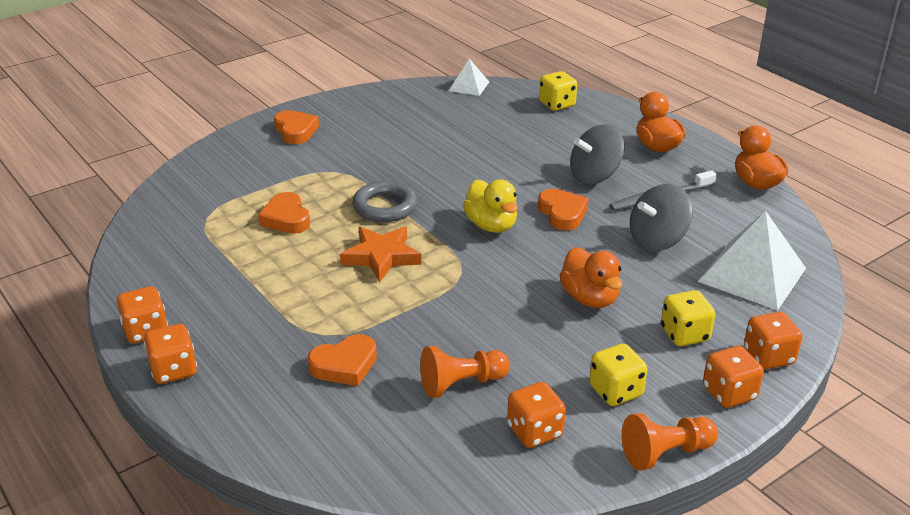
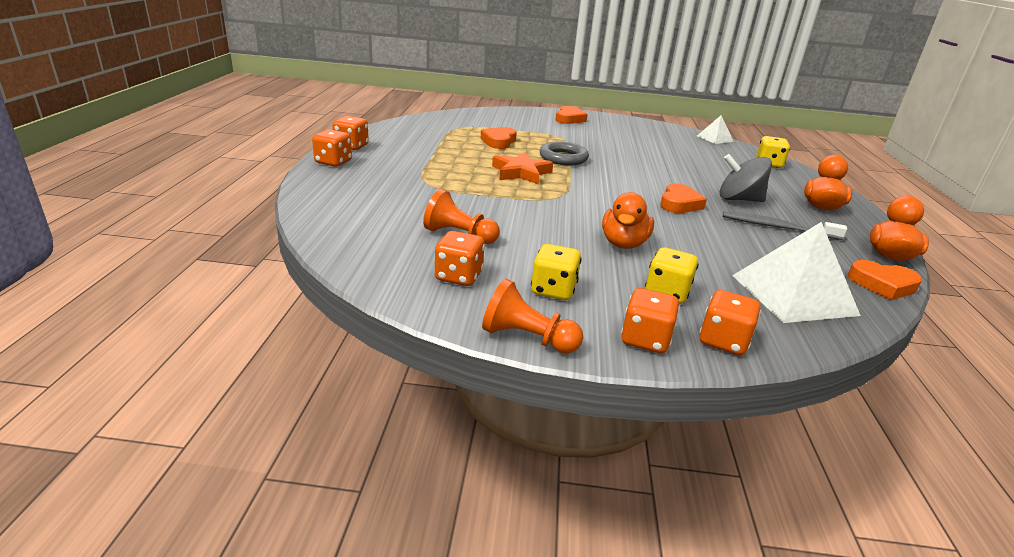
camera: 40 degrees right, 5 degrees down
(344, 365) = (412, 198): orange heart -> orange heart (882, 285)
(491, 225) = (616, 189): yellow duck -> none
(657, 240) = (735, 243): grey spinning top -> none

